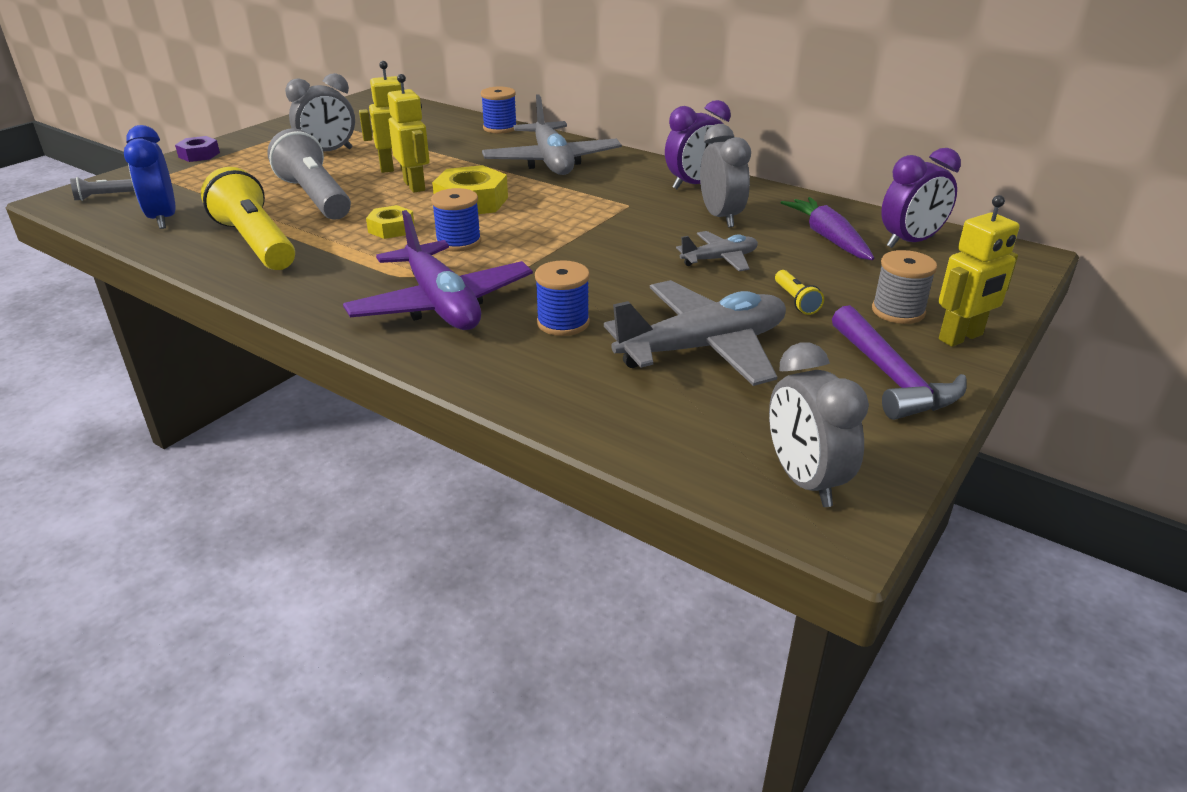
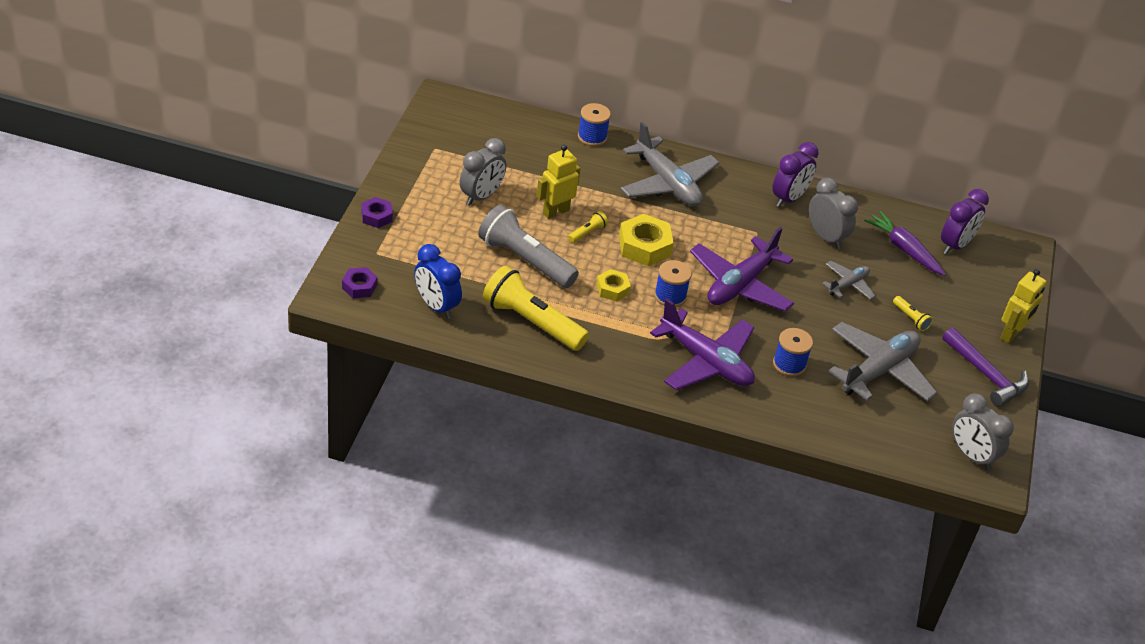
camera: 25 degrees left, 10 degrees up
(103, 196) = (359, 286): grey flashlight -> purple nut
(415, 186) = (587, 233): yellow robot -> yellow flashlight
(564, 243) = (740, 284): none -> purple plane
(898, 311) = (971, 317): grey spool -> none

